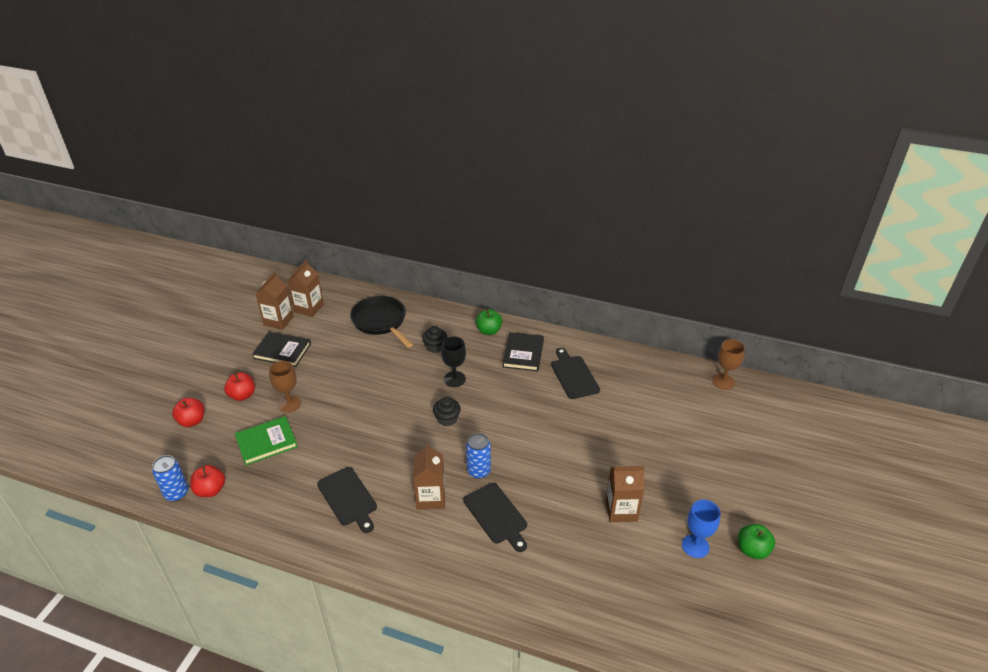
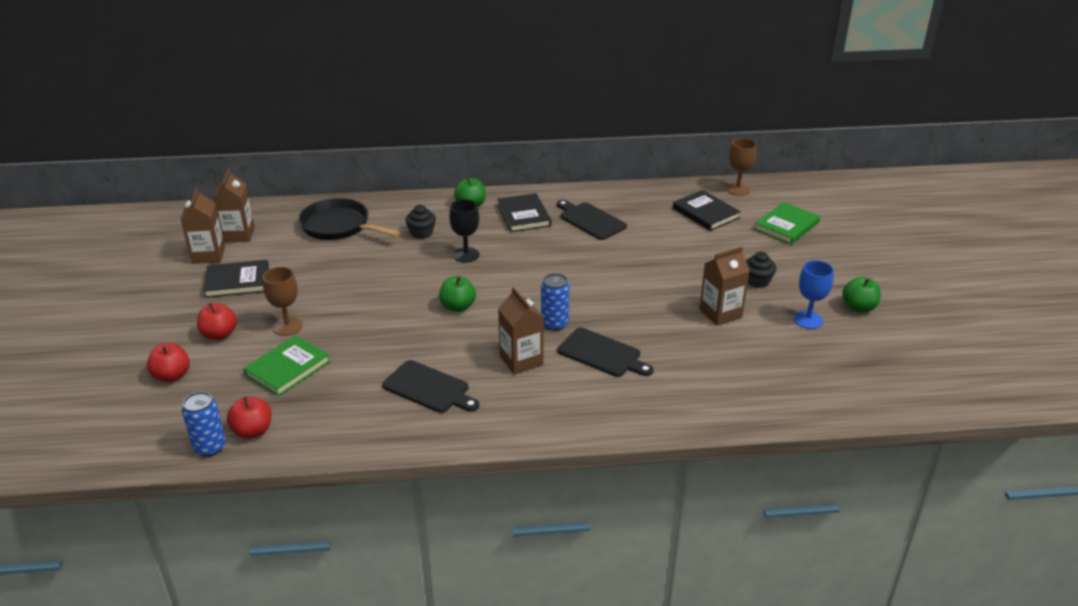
camera: 25 degrees left, 5 degrees down
(417, 428) = (458, 306): none -> green apple
(447, 419) = (485, 290): black cupcake -> black cupcake (757, 281)
(677, 398) = (705, 213): none -> black book
(743, 436) = (786, 226): none -> green book

